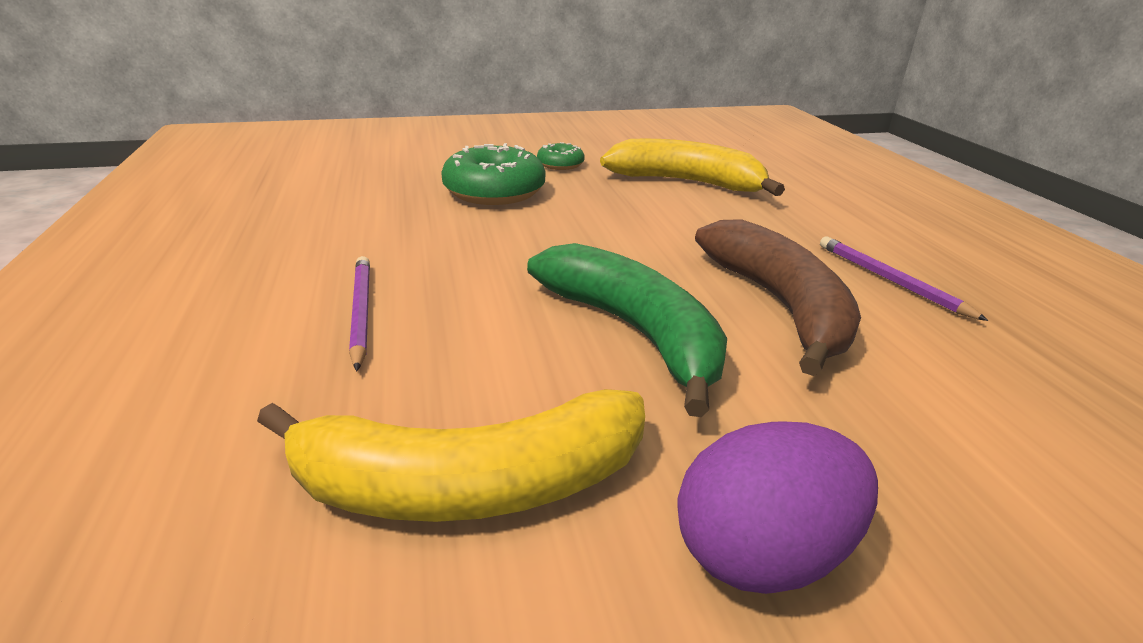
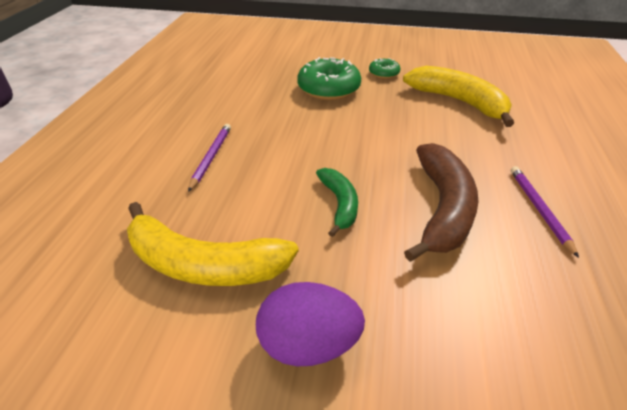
camera: 25 degrees right, 10 degrees up
(633, 332) = (339, 204): green banana -> green banana, size x0.57

